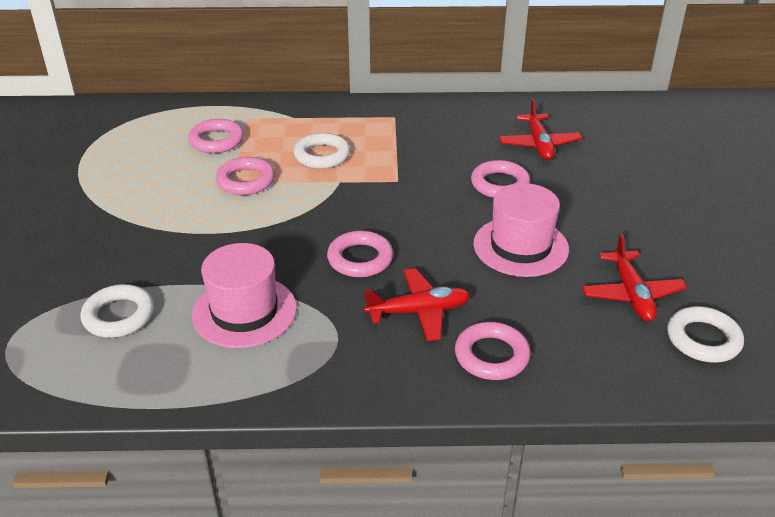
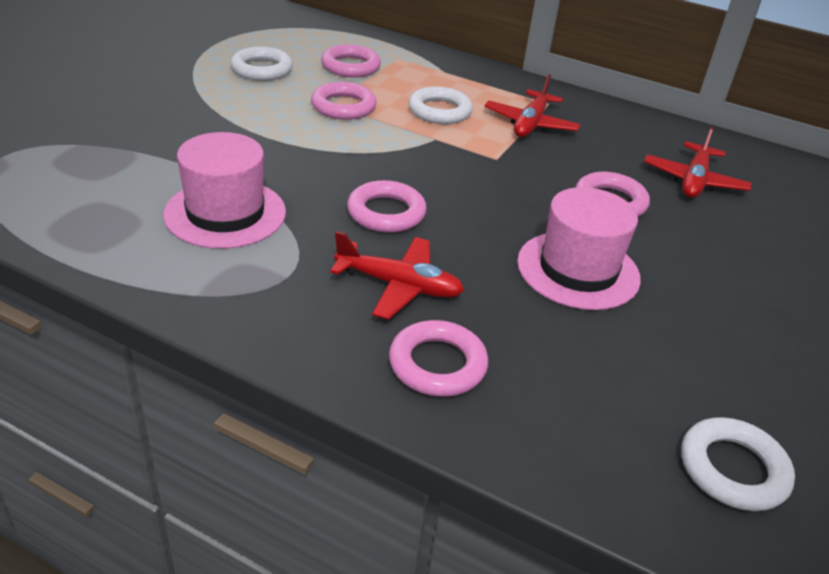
camera: 25 degrees right, 0 degrees up
(119, 316) = (113, 171): white ring -> white ring (262, 69)
(631, 294) = (675, 375): red plane -> red plane (530, 124)

